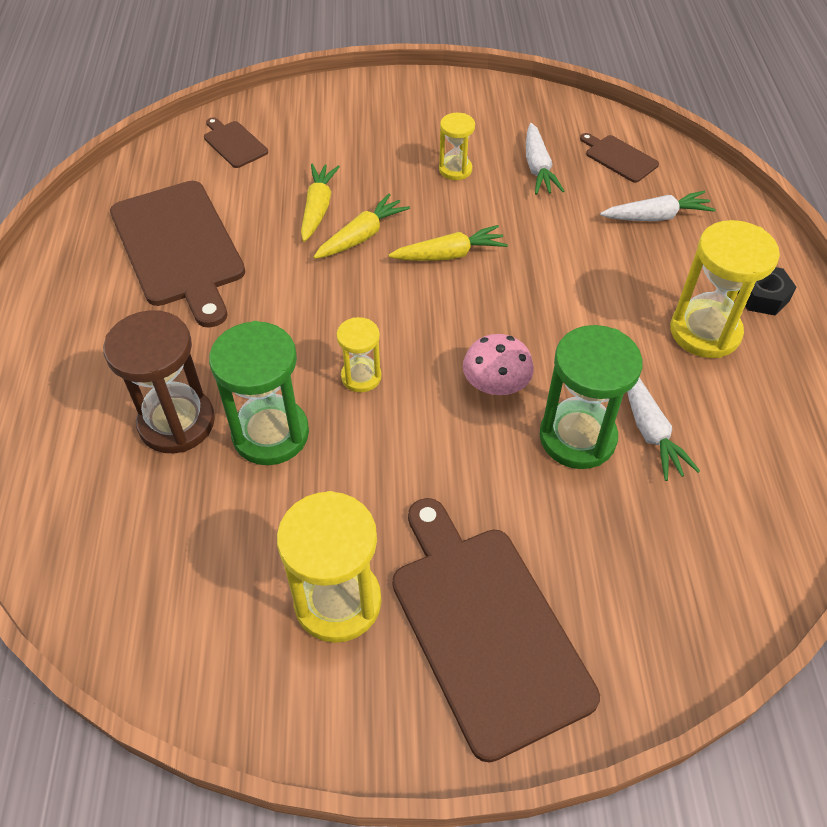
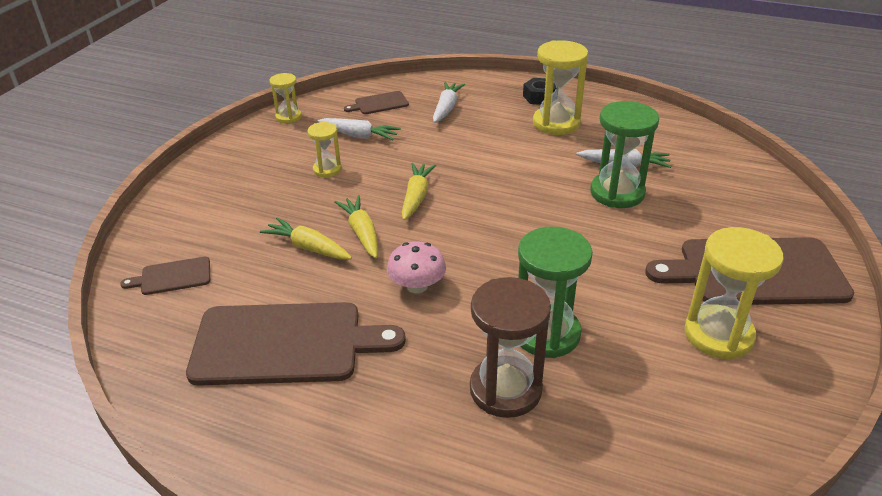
camera: 65 degrees left, 15 degrees down
(361, 377) = (513, 271): yellow hourglass -> yellow hourglass (288, 117)
(496, 384) = (555, 212): pink mushroom -> pink mushroom (417, 286)

